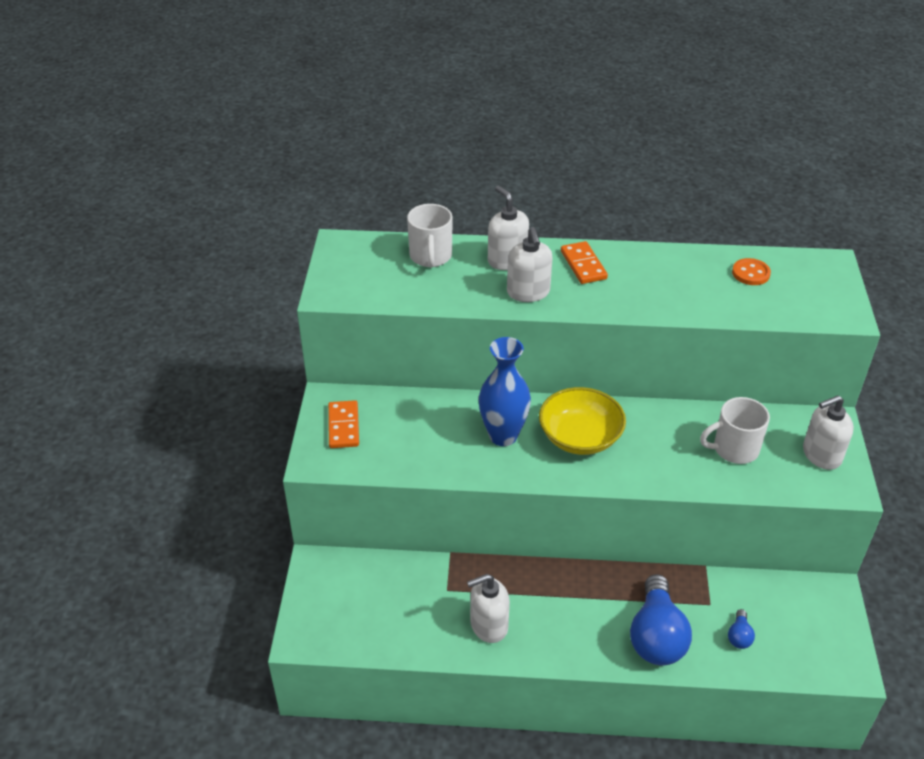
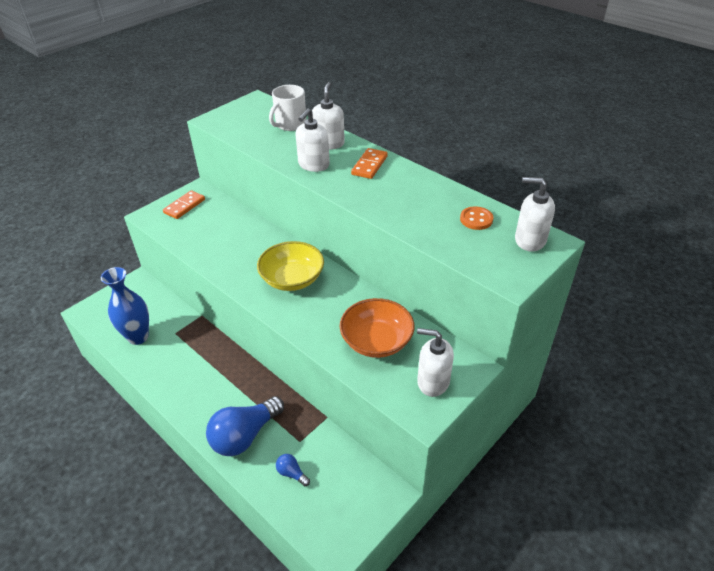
camera: 40 degrees right, 0 degrees up
(488, 625) = (169, 365): white soap dispenser -> white soap dispenser (529, 240)
(503, 436) = (252, 254): blue vase -> blue vase (138, 337)
(734, 449) = (376, 341): white mug -> orange bowl
(739, 636) = (291, 473): blue light bulb -> blue light bulb turned 75 degrees clockwise

